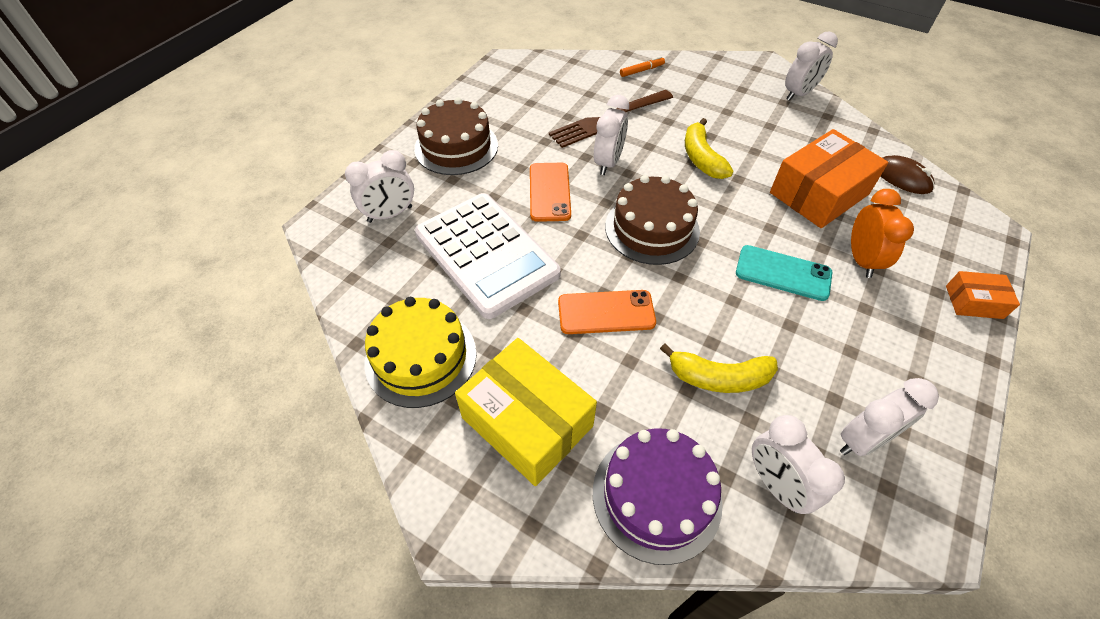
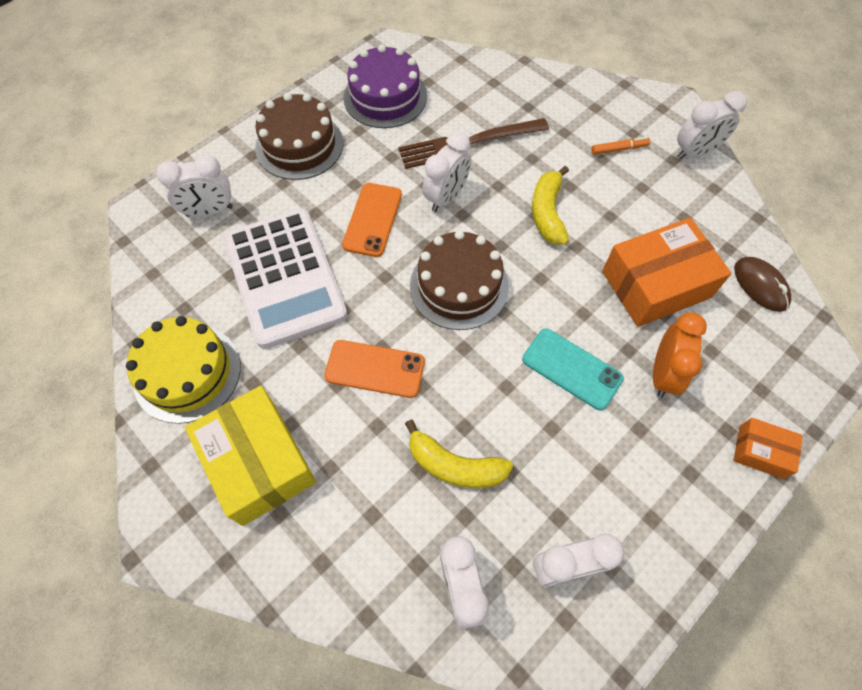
camera: 15 degrees right, 10 degrees up
(641, 70) = (530, 87): orange marker -> orange marker (619, 149)
(656, 496) = (346, 565): purple cake -> purple cake (385, 97)

